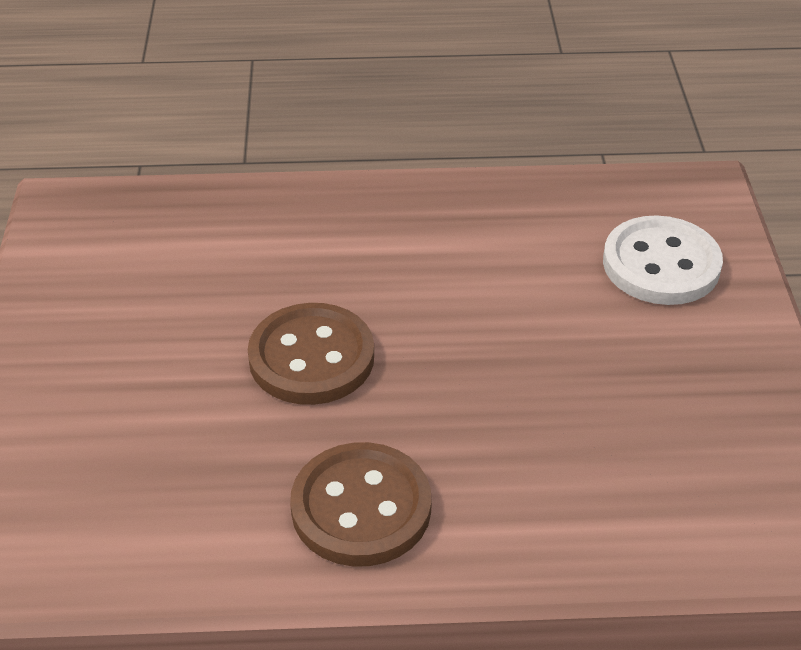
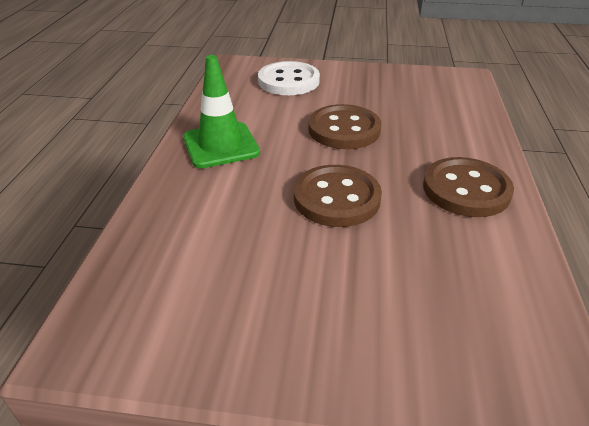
camera: 80 degrees left, 5 degrees down
(418, 224) = (221, 145): none -> green traffic cone
(506, 351) = (344, 129): none -> brown button

